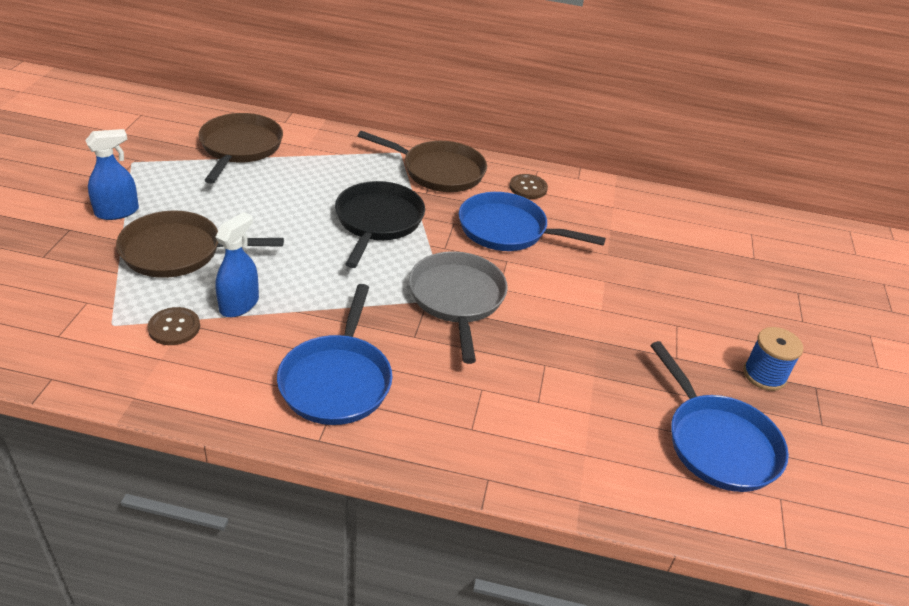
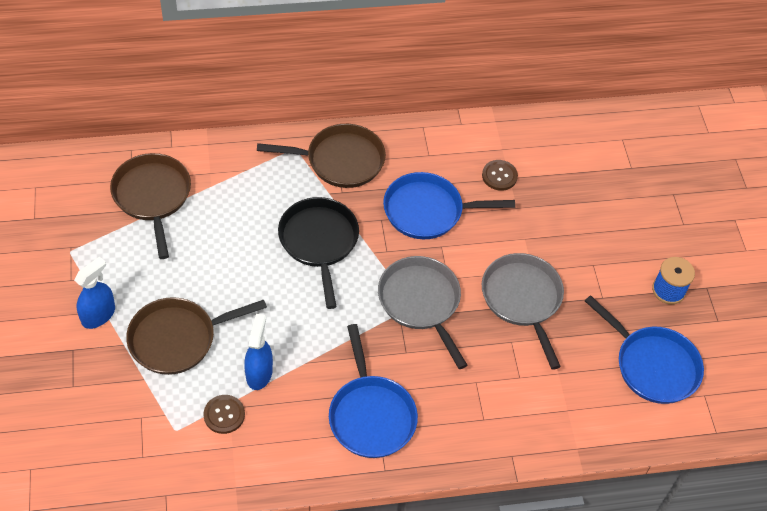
camera: 20 degrees left, 15 degrees up
(528, 188) = (424, 152): brown button -> brown button (499, 176)
(577, 331) = (523, 299): none -> grey pan

